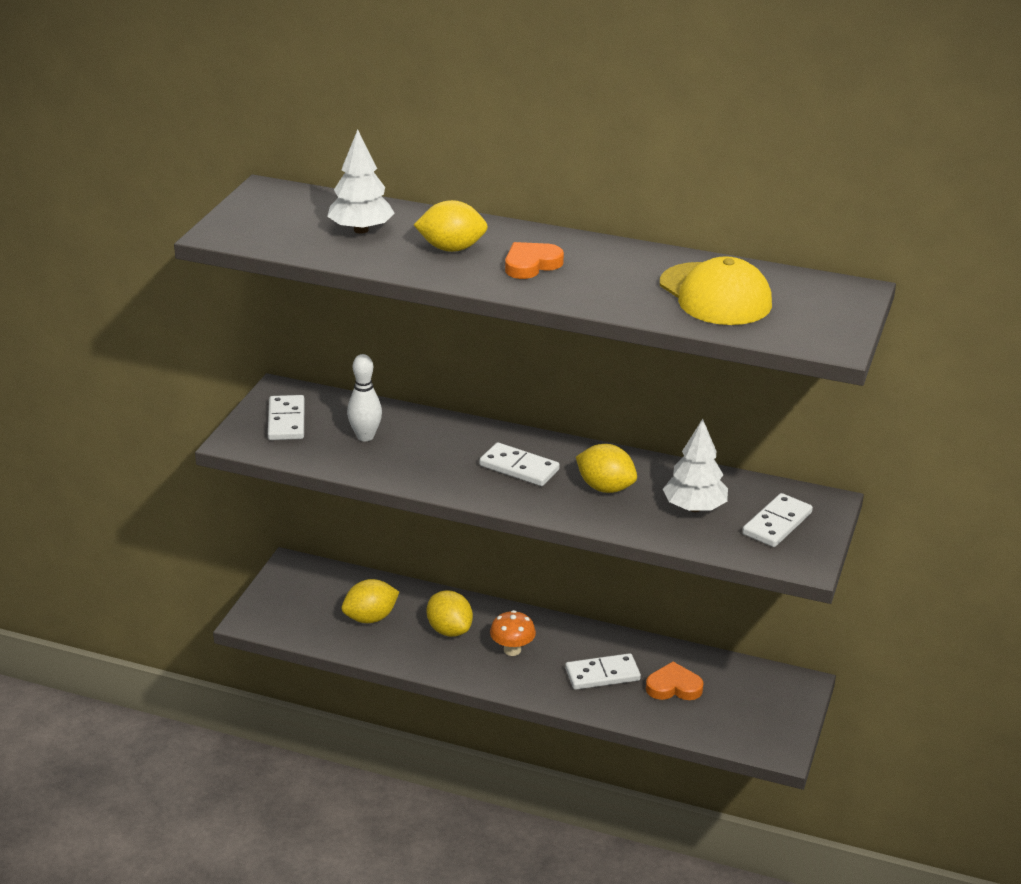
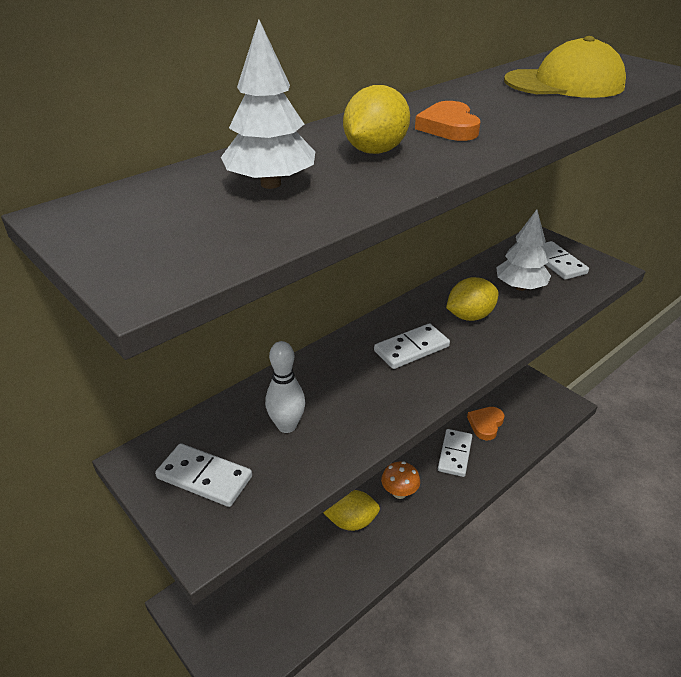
camera: 60 degrees left, 5 degrees up
(370, 618) = (300, 571): yellow lemon -> none

